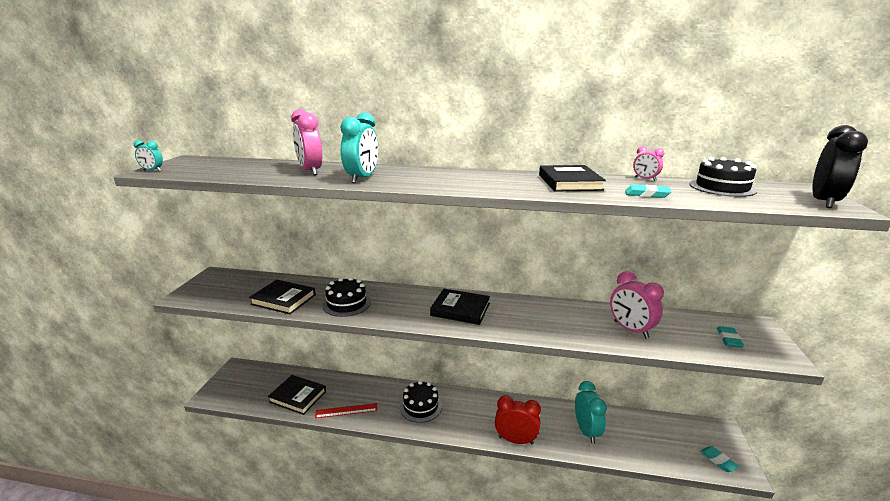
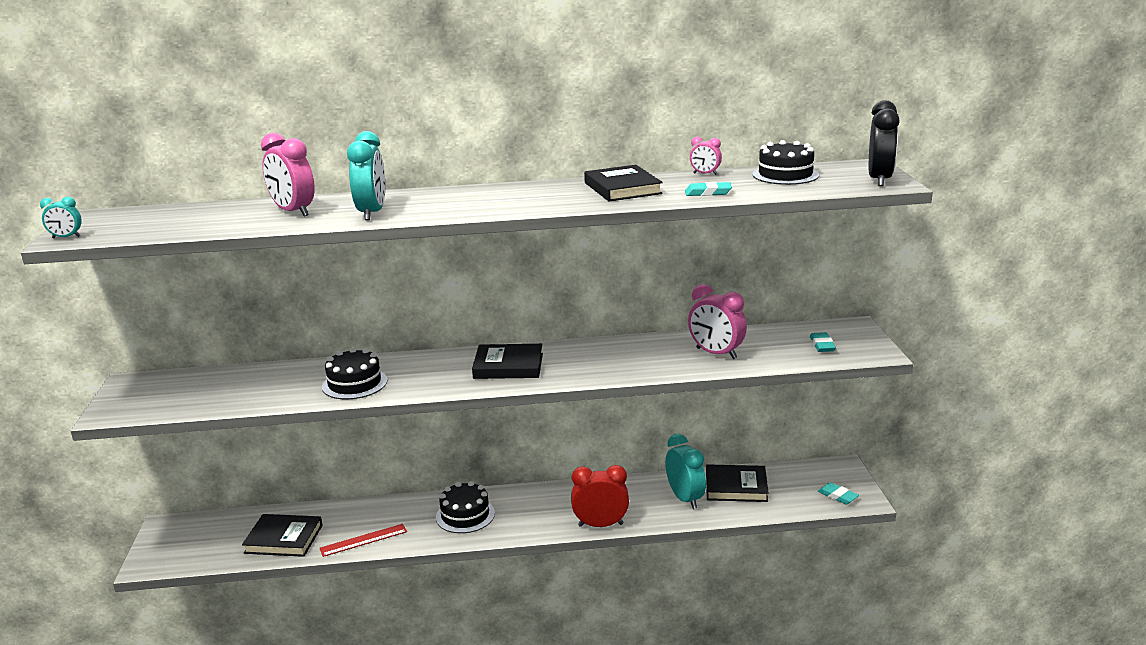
camera: 15 degrees left, 0 degrees up
(283, 299) = (262, 393): black book -> black book (736, 487)

